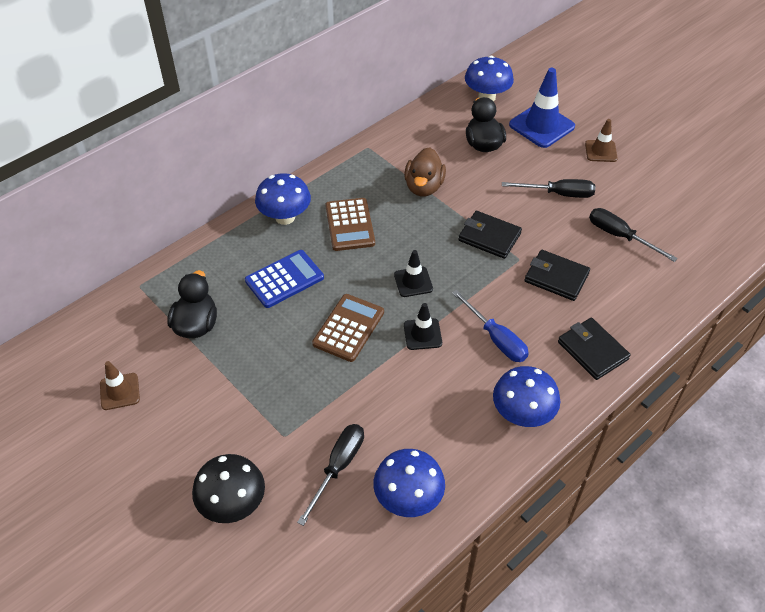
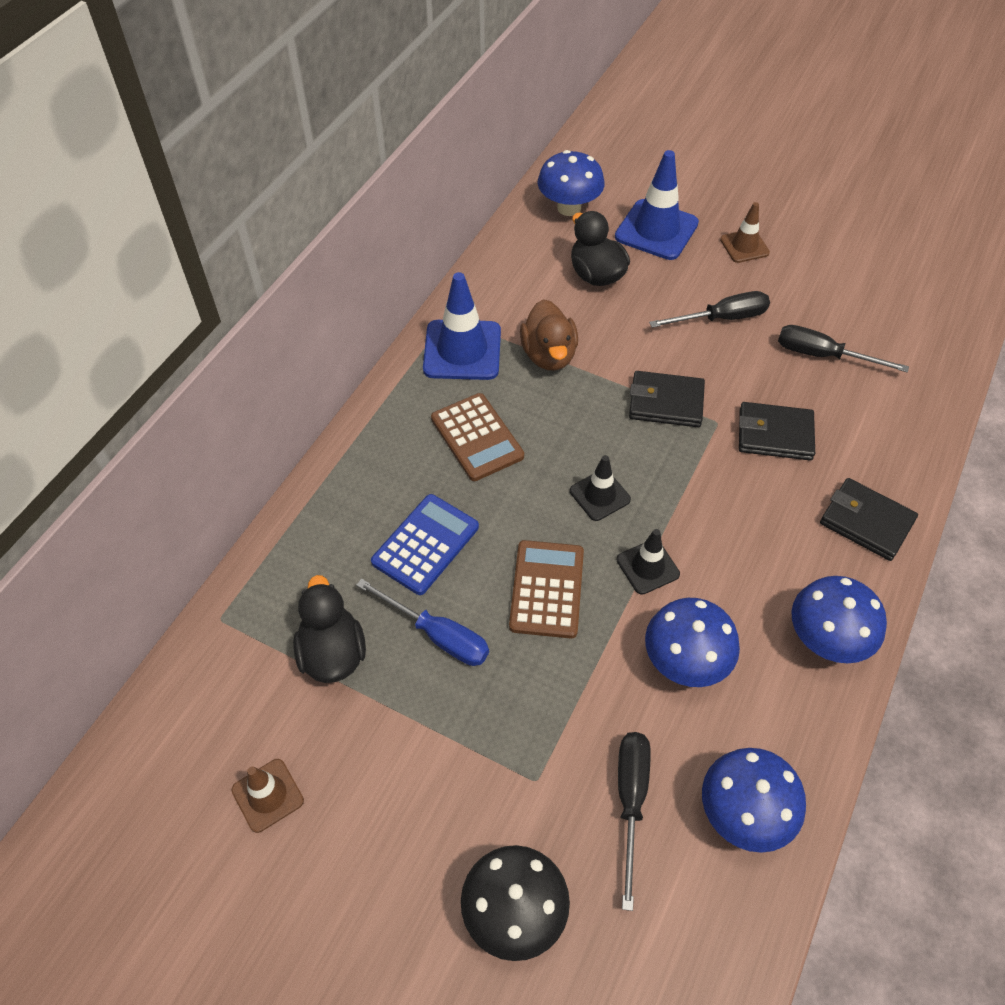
camera: 20 degrees left, 5 degrees up
(285, 217) = (383, 451): blue mushroom -> blue mushroom (685, 661)
(367, 169) = (462, 350): none -> blue traffic cone
(496, 338) = (742, 543): blue screwdriver -> blue screwdriver (437, 635)

